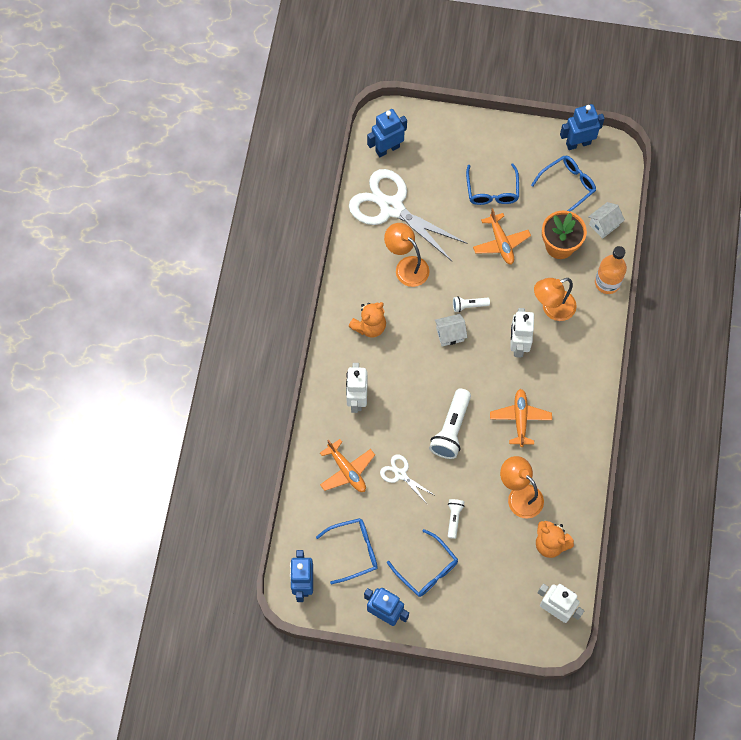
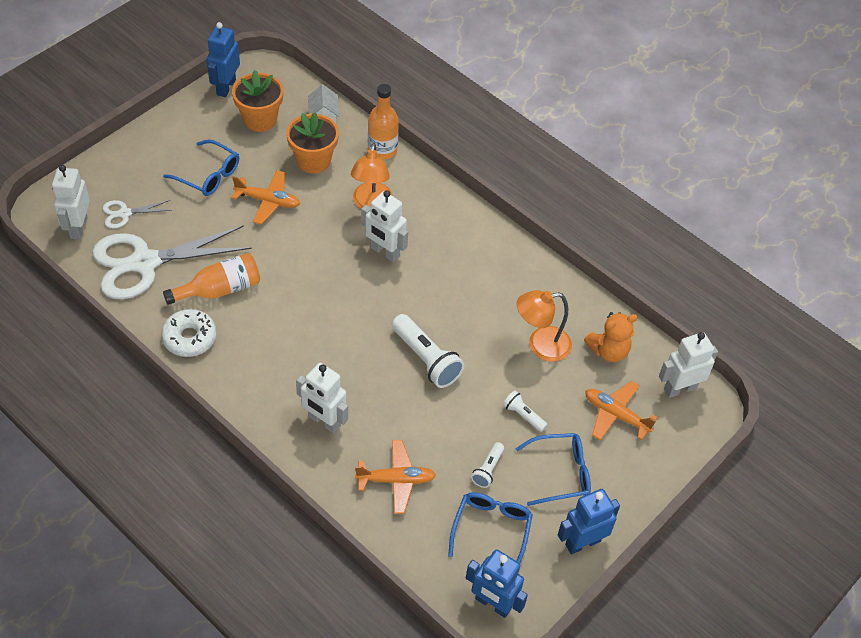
camera: 60 degrees left, 15 degrees down
(357, 276) = (190, 338): none -> white donut
(369, 326) = (254, 360): orange teddy bear -> none
(387, 149) = (78, 227): blue robot -> white robot
(400, 474) = (439, 433): white scissors -> white scissors (125, 213)
(406, 266) = (219, 289): orange lamp -> orange bottle
(450, 334) = (325, 298): white house -> none
(469, 306) = (309, 265): white flashlight -> white flashlight (488, 469)
(520, 419) = (462, 296): orange plane -> orange plane (616, 415)
(567, 186) = (260, 119): blue glasses -> orange flower pot

